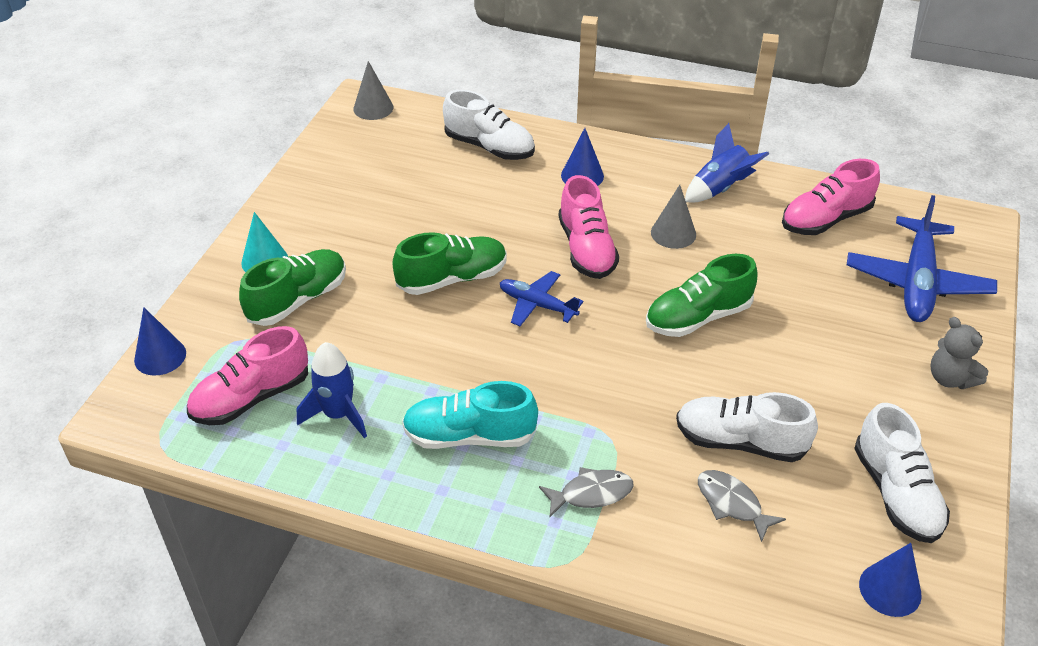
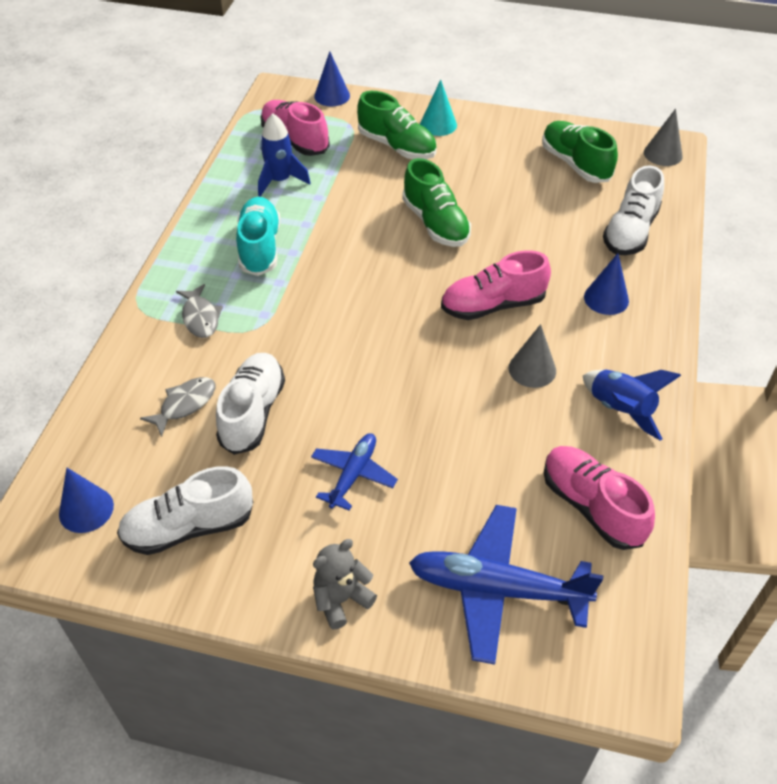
camera: 85 degrees right, 5 degrees up
(537, 305) = (411, 276): blue plane -> blue plane (353, 474)
(698, 317) = (409, 386): green shoe -> green shoe (575, 164)

